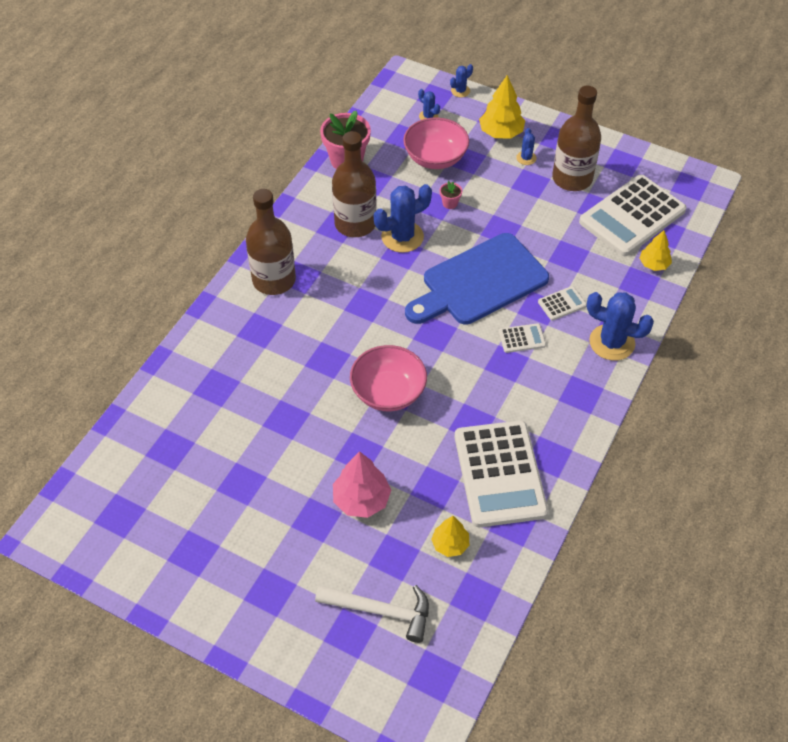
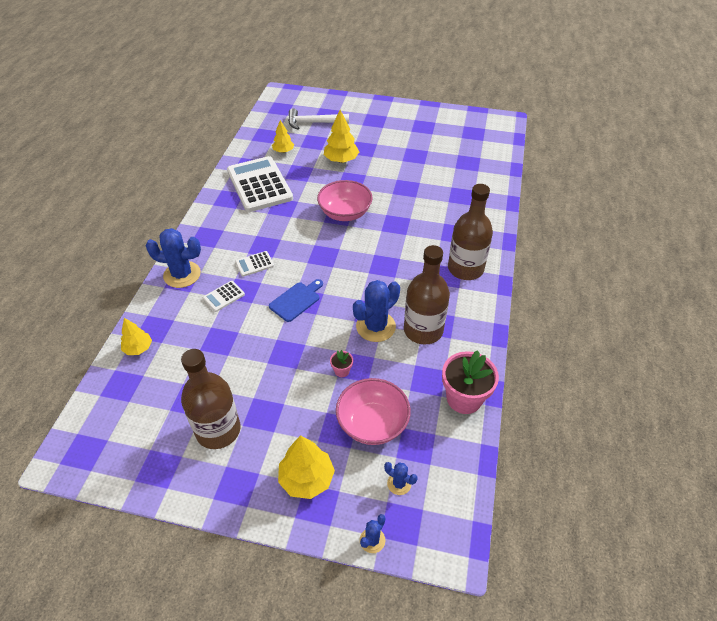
camera: 165 degrees right, 5 degrees down
(361, 500) = (341, 160): pink tree -> yellow tree
(480, 282) = (296, 300): blue cutting board -> blue cutting board, size x0.47
(526, 158) = (272, 447): blue cactus -> none
(632, 216) = (154, 396): white calculator -> none

